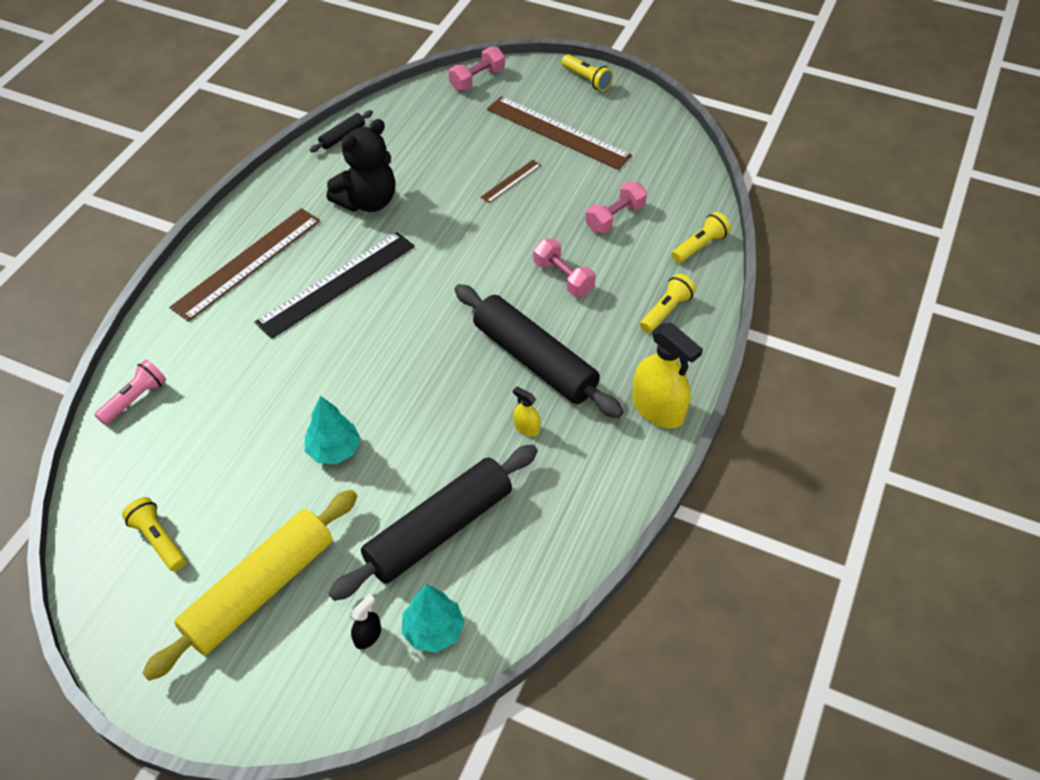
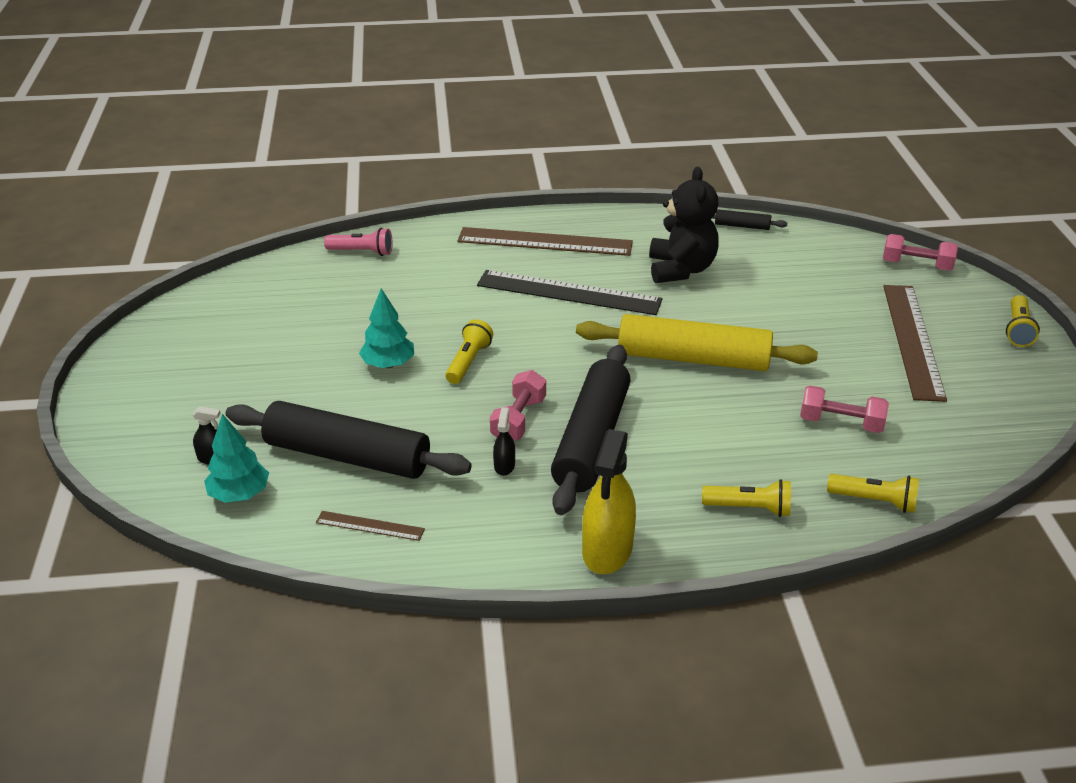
camera: 60 degrees right, 15 degrees down
(158, 540) = (240, 317): yellow flashlight -> yellow flashlight (468, 362)
(260, 590) = (224, 384): yellow rolling pin -> yellow rolling pin (693, 359)
(368, 201) = (681, 269): black teddy bear -> black teddy bear turned 105 degrees counterclockwise
(511, 181) = (806, 337): brown ruler -> brown ruler (370, 526)
(526, 428) = (504, 466): yellow spray bottle -> black spray bottle
(563, 277) = (717, 418): pink dumbbell -> pink dumbbell (518, 420)

